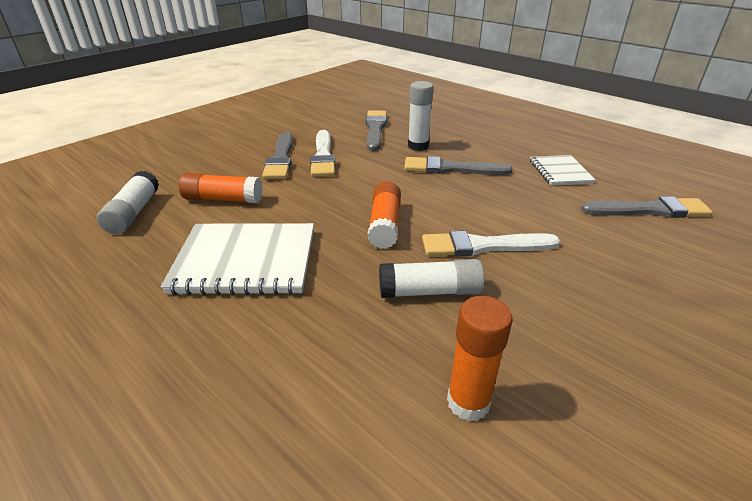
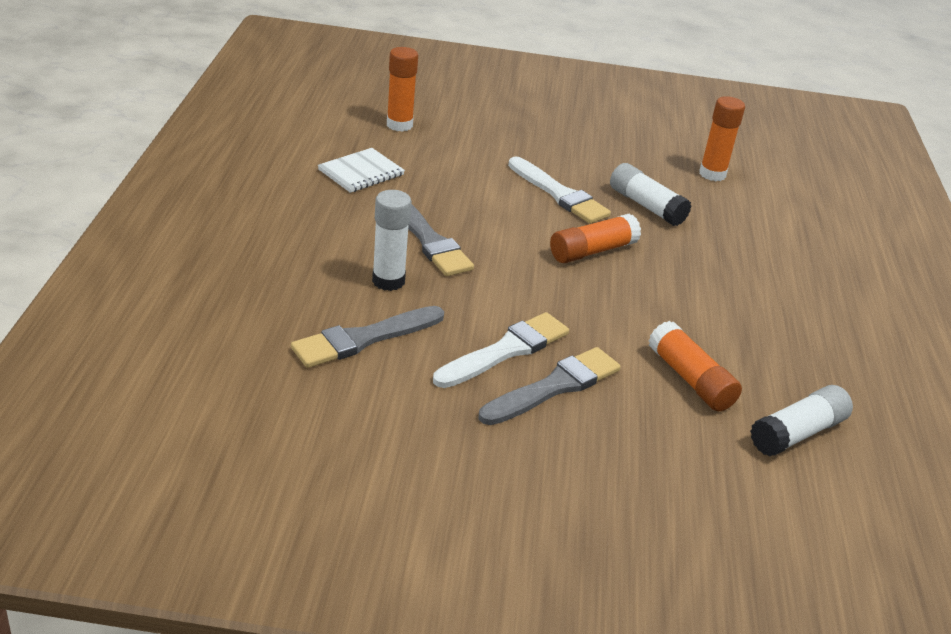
camera: 130 degrees left, 0 degrees up
(245, 261) = (740, 306): white notebook -> none
(650, 210) = (399, 125): grey brush -> orange glue stick

